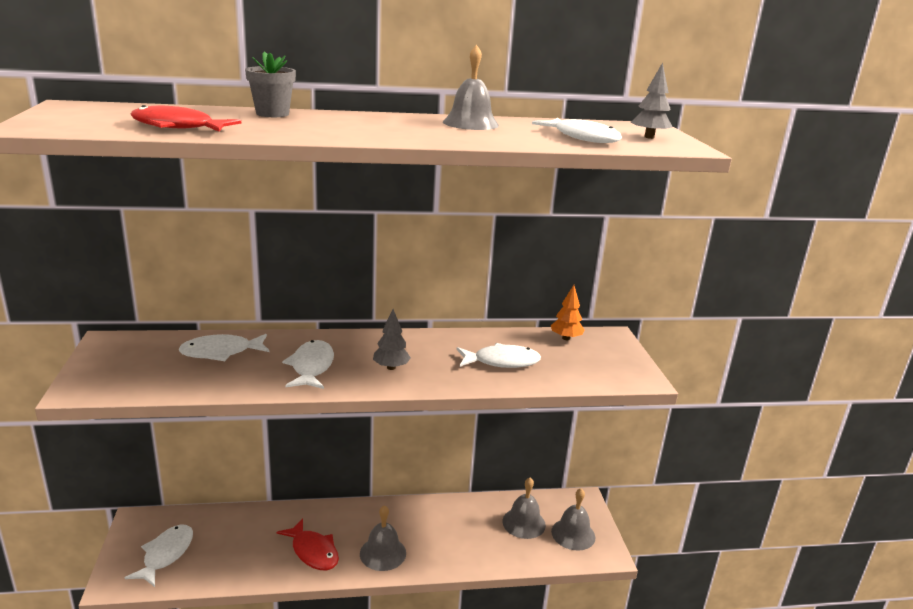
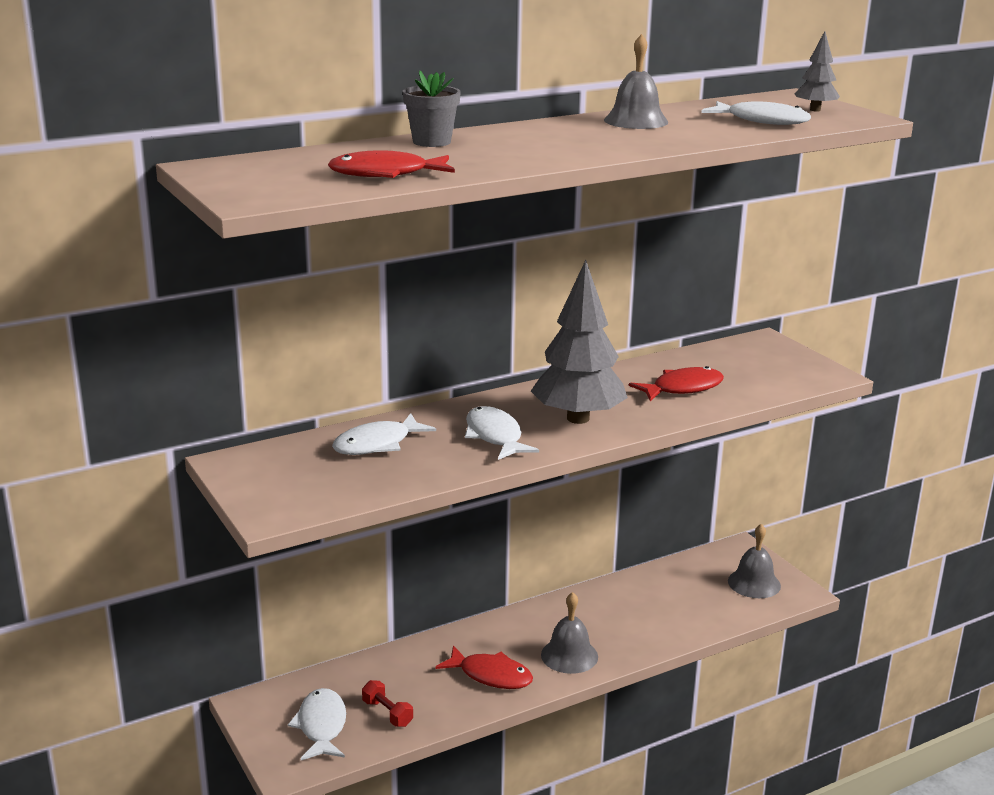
camera: 20 degrees left, 0 degrees up
(217, 559) = (387, 713): none -> red dumbbell
(391, 367) = (578, 418): grey tree -> grey tree, size x2.14
(502, 361) = (682, 388): white fish -> red fish
(524, 523) = (696, 586): grey bell -> none
(566, 338) = (722, 352): orange tree -> none

